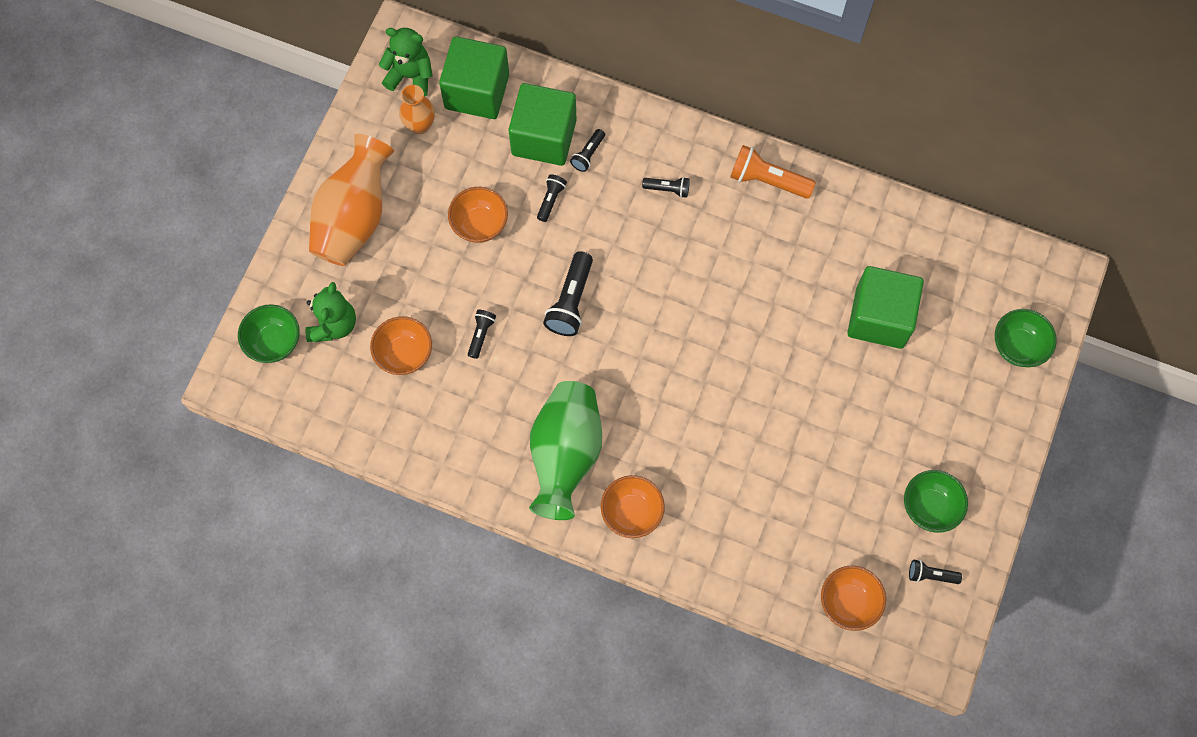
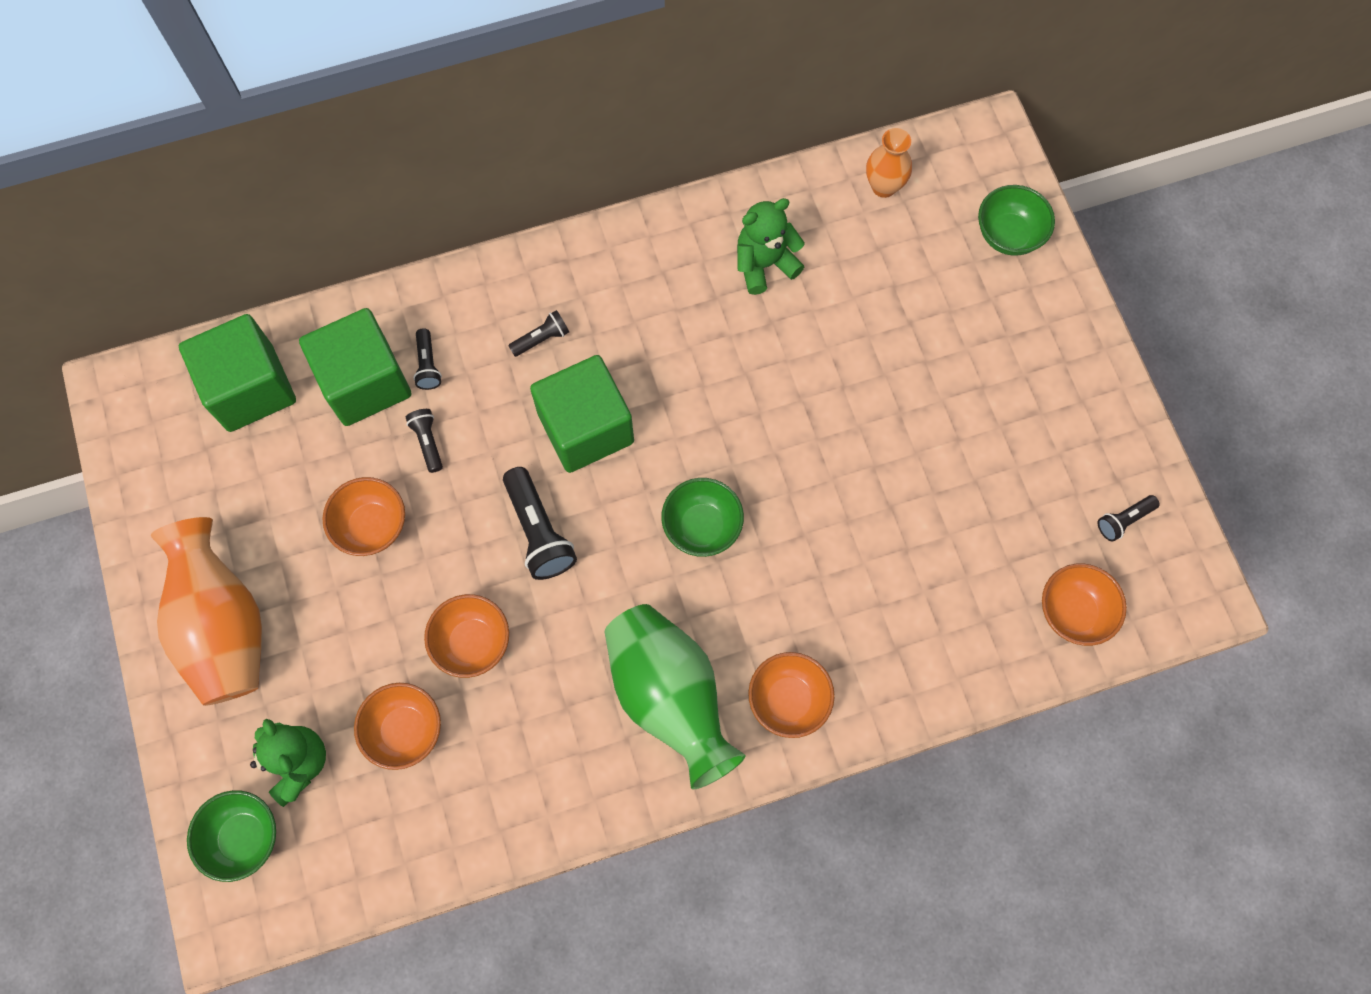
camera: 40 degrees left, 0 degrees up
(410, 76) = (161, 426): green teddy bear -> green teddy bear (764, 264)
(420, 125) = (216, 471): orange vase -> orange vase (884, 186)
(481, 335) = (472, 643): black flashlight -> orange bowl
(767, 180) = (635, 254): orange flashlight -> none
(879, 317) = (859, 307): green cube -> green cube (586, 428)
(929, 507) = (1064, 454): green bowl -> green bowl (702, 527)

